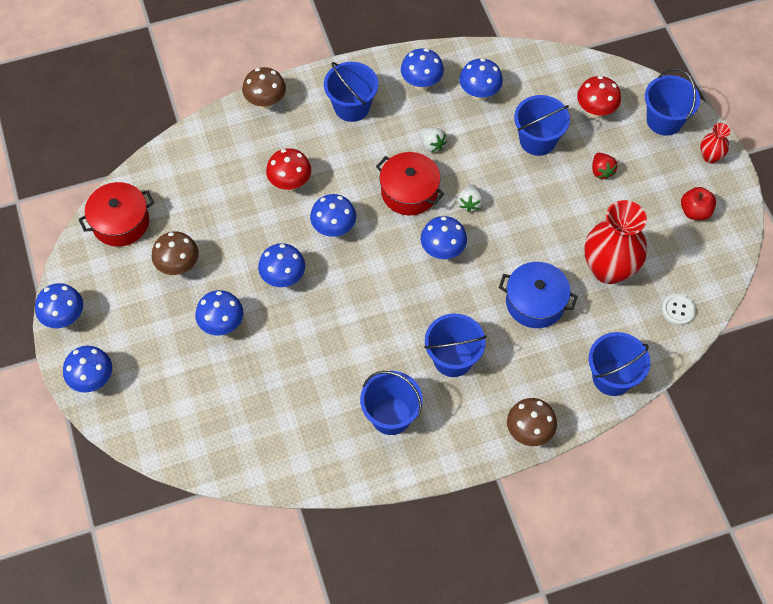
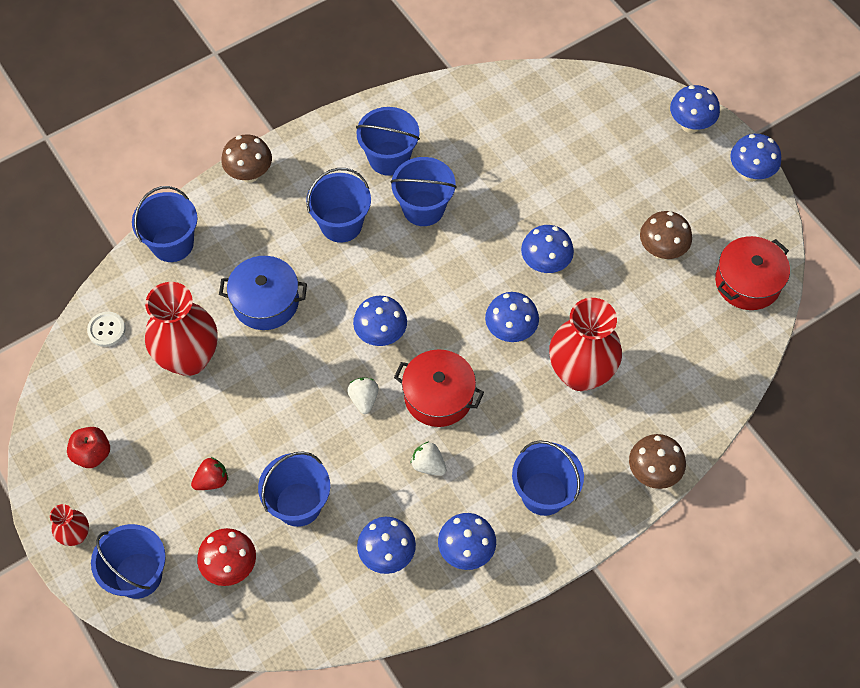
camera: 165 degrees right, 0 degrees up
(222, 325) = (588, 203): blue mushroom -> none
(290, 183) = (580, 373): red mushroom -> red vase
(373, 356) = (423, 208): none -> blue bucket
(601, 171) = (212, 480): red strawberry -> red strawberry turned 90 degrees clockwise

